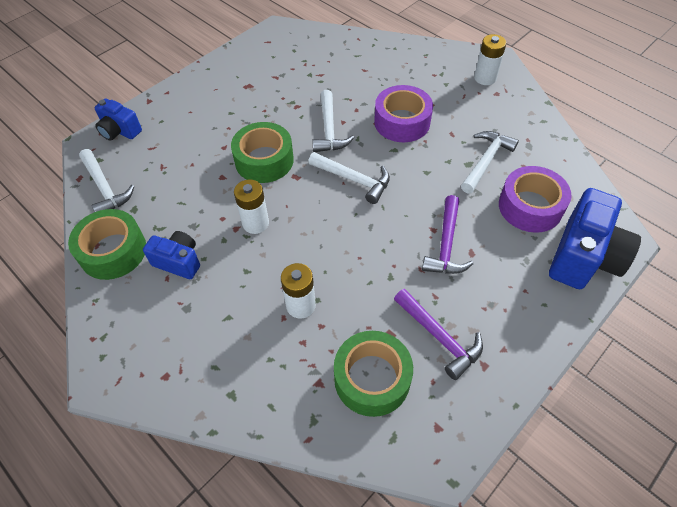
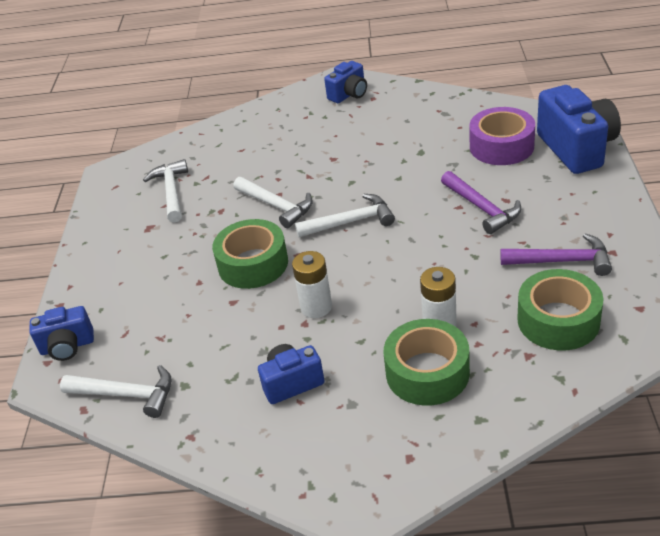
camera: 40 degrees left, 15 degrees down
(113, 251) = (216, 427): green tape -> green tape (427, 372)
(402, 122) = (329, 161): purple tape -> none
(485, 78) = (349, 94): white battery -> blue camera
(486, 161) = (430, 142): white hammer -> white hammer (171, 192)

